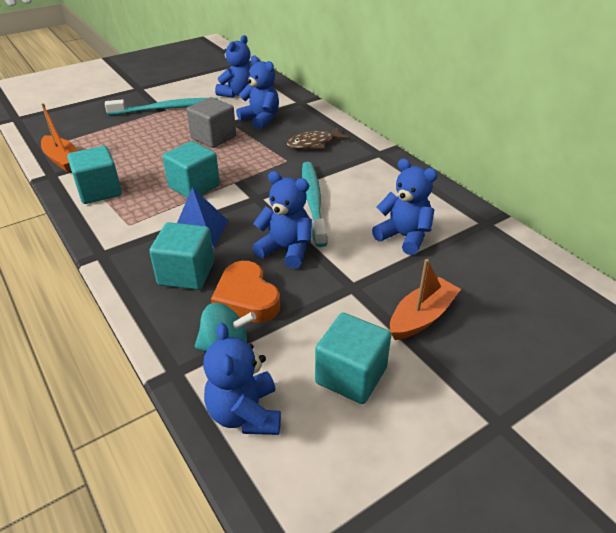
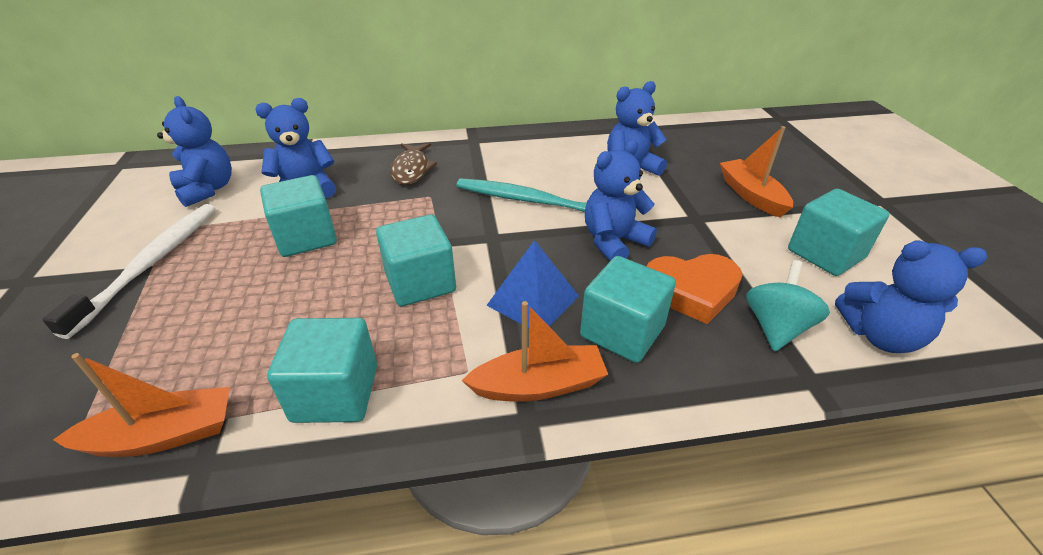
camera: 65 degrees left, 0 degrees up
(126, 251) = (539, 385): none -> orange boat
(167, 109) = (152, 263): turquoise toothbrush -> white toothbrush
(213, 138) = (306, 237): grey cube -> turquoise cube

